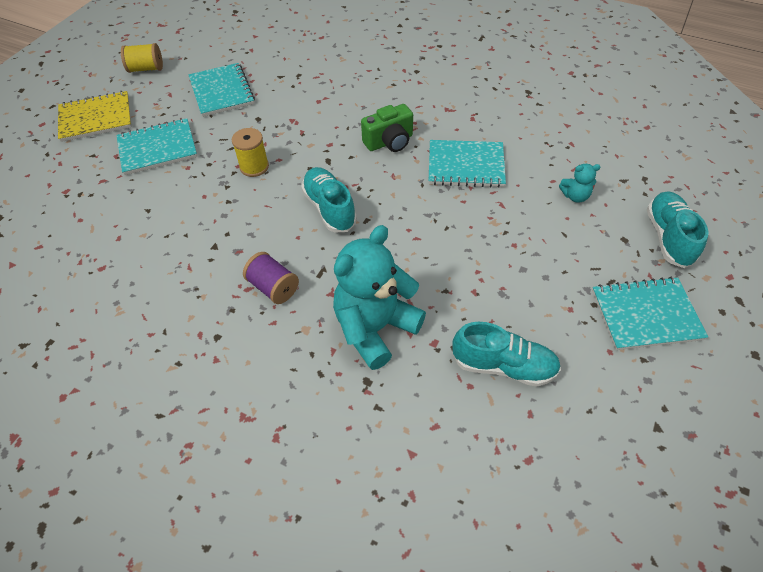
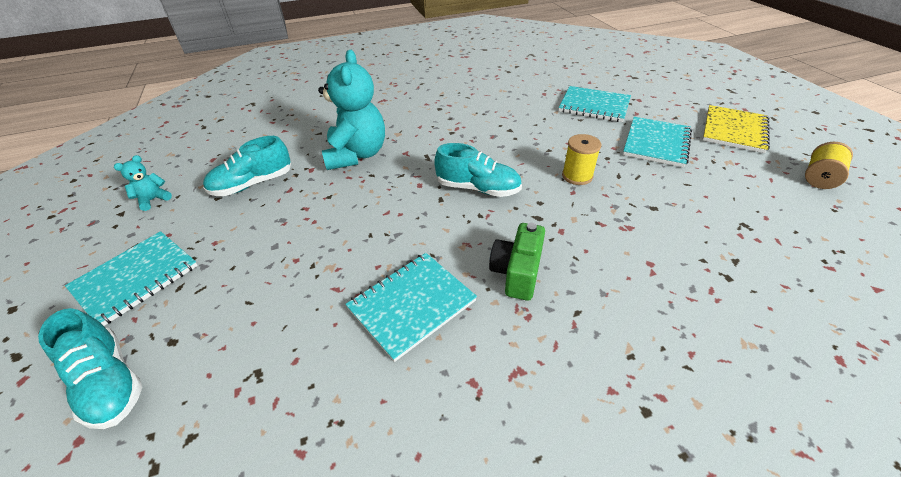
camera: 135 degrees right, 10 degrees down
(222, 91) = (730, 206): turquoise notebook -> turquoise notebook (594, 106)
(273, 287) = (443, 136): purple spool -> none
(575, 196) = (255, 358): turquoise teddy bear -> turquoise teddy bear (153, 200)

